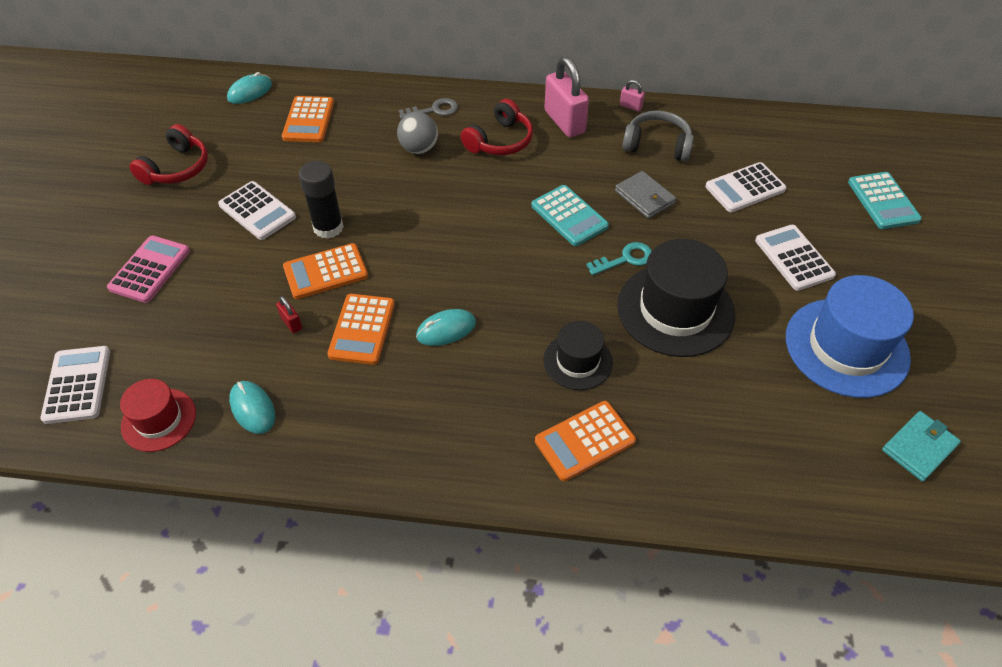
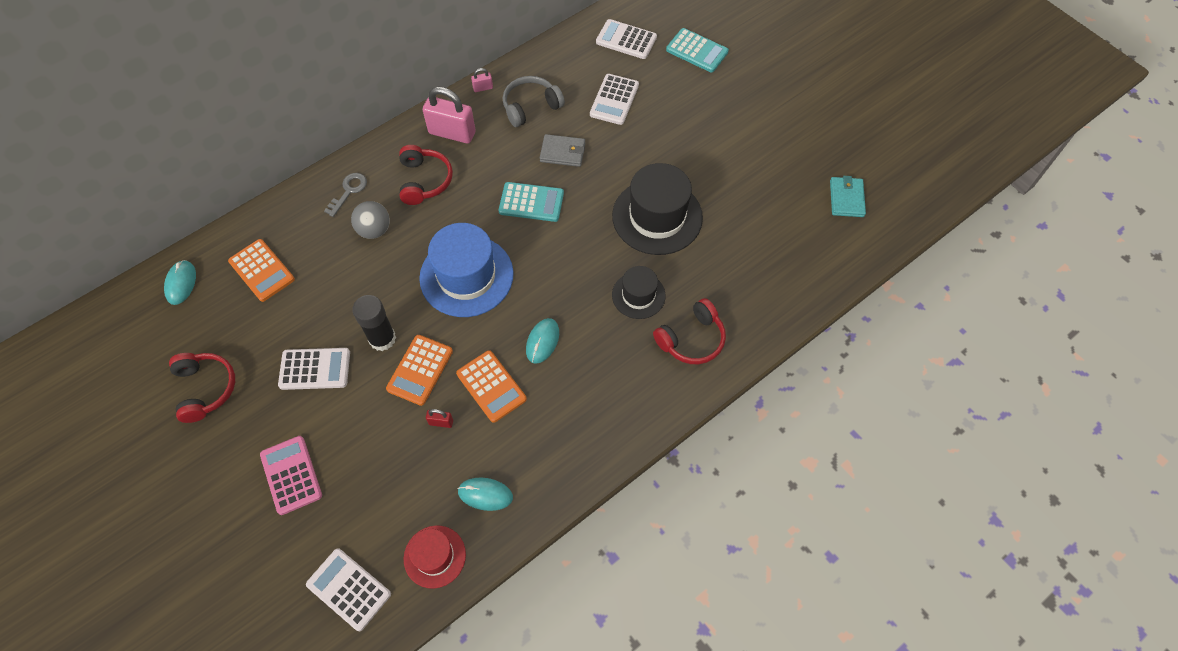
camera: 45 degrees left, 10 degrees up
(584, 441) = (691, 339): orange calculator -> red headphones
(625, 259) = (596, 205): turquoise key -> none
(794, 258) = (686, 129): white calculator -> white calculator (626, 40)
(846, 347) = (763, 166): blue hat -> blue hat (466, 276)

